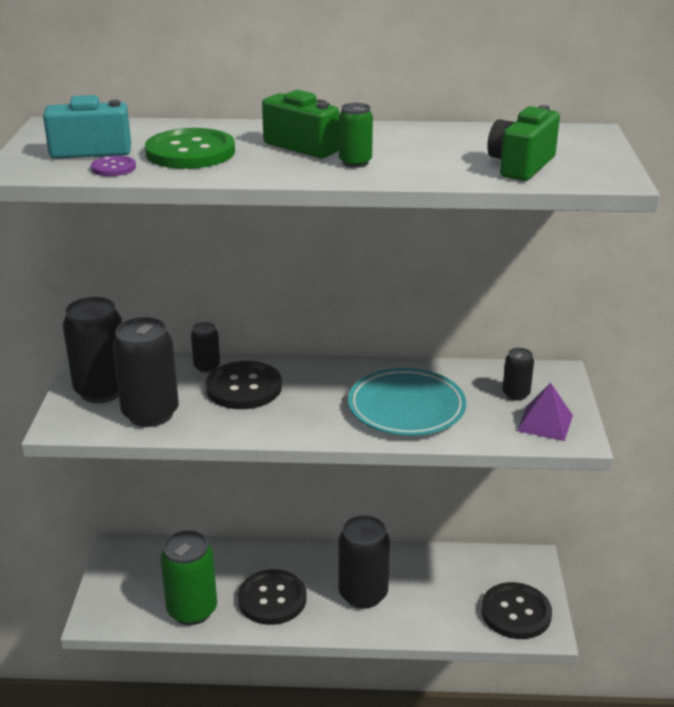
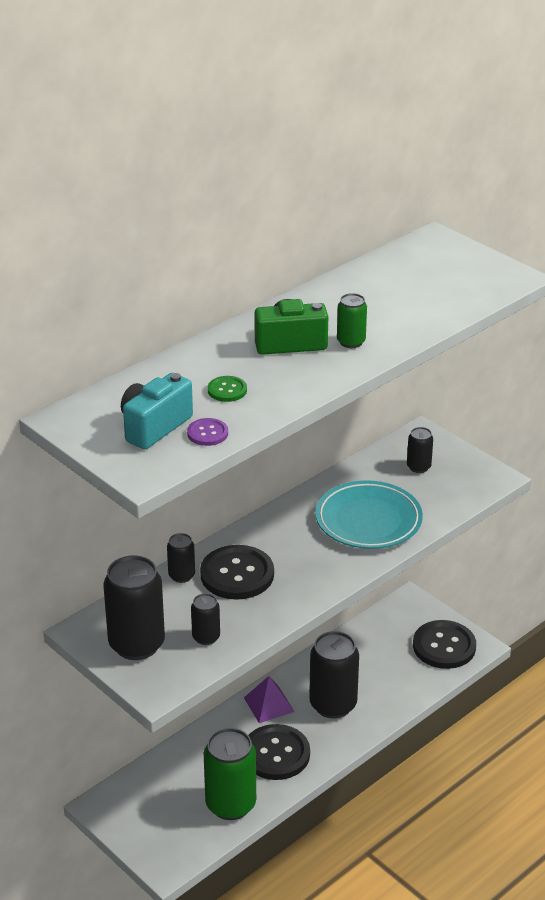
camera: 45 degrees left, 5 degrees up
(150, 414) = (206, 637): black can -> black can, size x0.50
(190, 152) = (227, 390): green button -> green button, size x0.48
(521, 165) = (449, 292): green camera -> none
(545, 423) = (464, 478): purple pyramid -> purple pyramid (269, 704)

